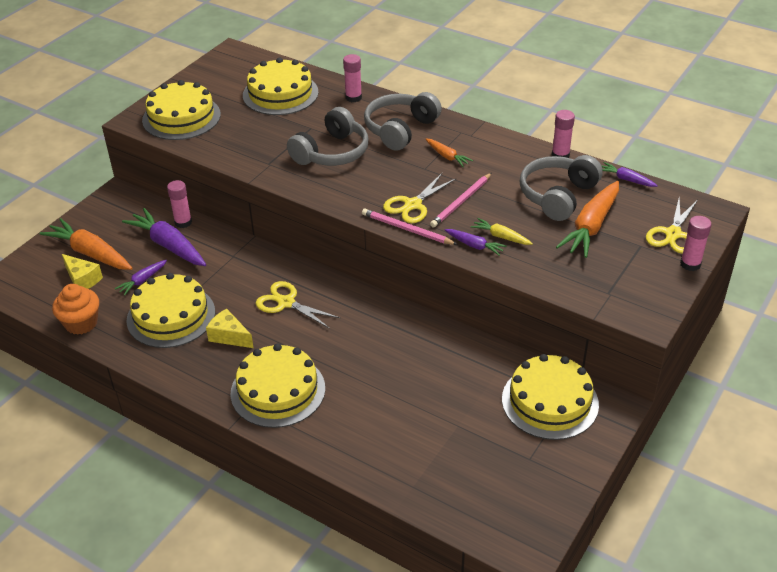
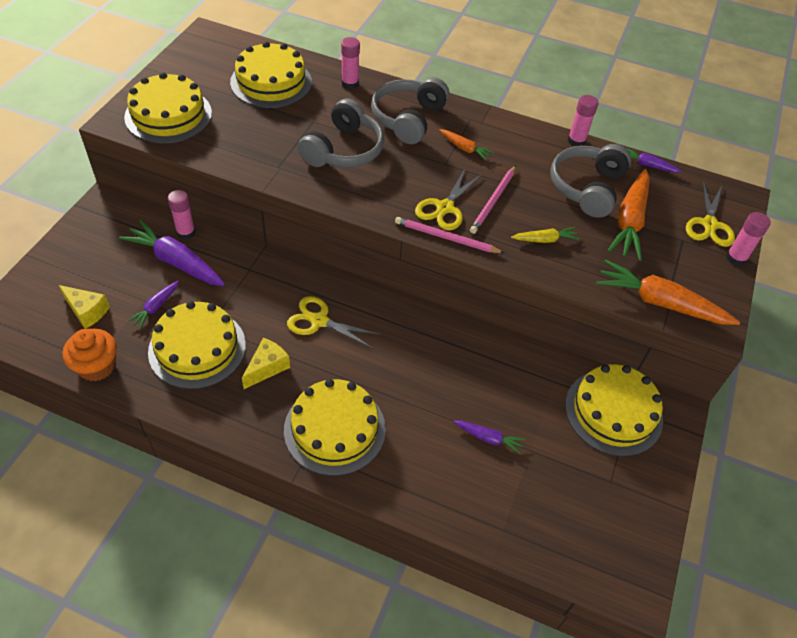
camera: 15 degrees left, 10 degrees up
(90, 253) = (89, 278): orange carrot -> orange carrot (660, 303)
(229, 336) = (267, 367): yellow cheese -> yellow cheese turned 105 degrees clockwise
(474, 245) = (521, 252): purple carrot -> purple carrot (488, 438)
(501, 237) = (544, 240): yellow carrot -> yellow carrot turned 150 degrees clockwise

